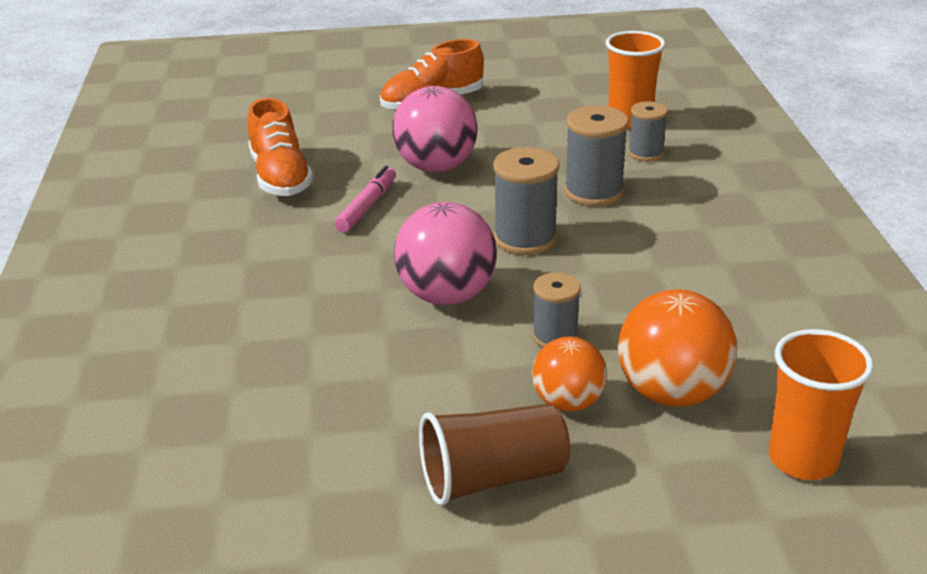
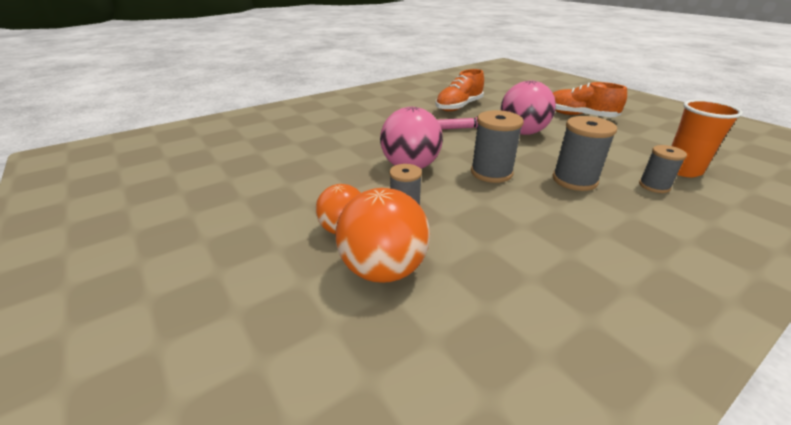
camera: 60 degrees right, 0 degrees up
(493, 478) = (259, 223): brown cup -> none
(803, 459) = (345, 367): orange cup -> none

